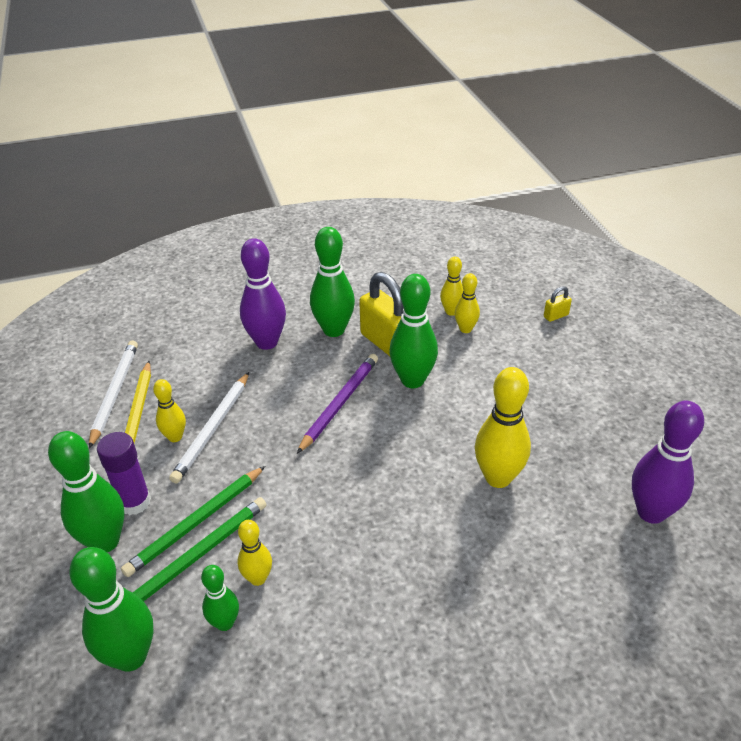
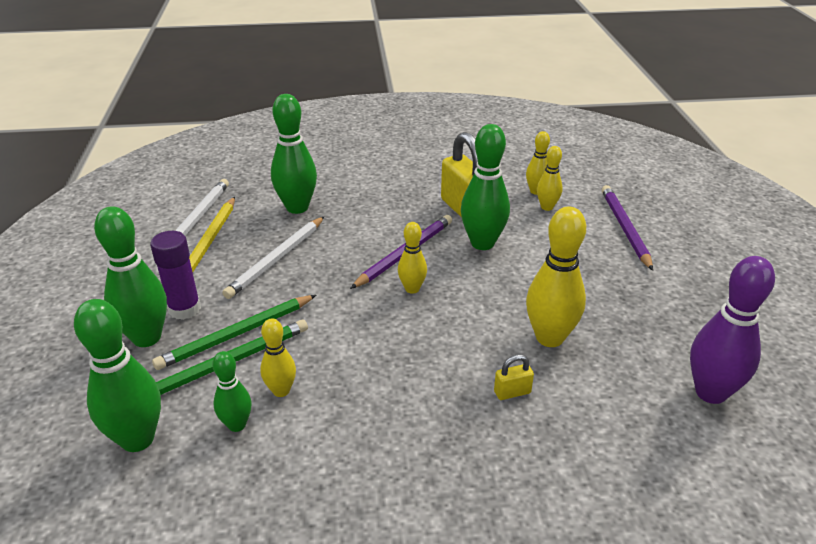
camera: 10 degrees right, 5 degrees down
(175, 437) = (239, 261): yellow bowling pin -> yellow bowling pin (412, 289)
(266, 342) = (349, 196): purple bowling pin -> none
(334, 330) = (416, 193): green bowling pin -> green bowling pin (297, 207)
(543, 344) = (624, 228): none -> purple pencil
(555, 316) = (643, 206): yellow padlock -> yellow padlock (512, 392)

